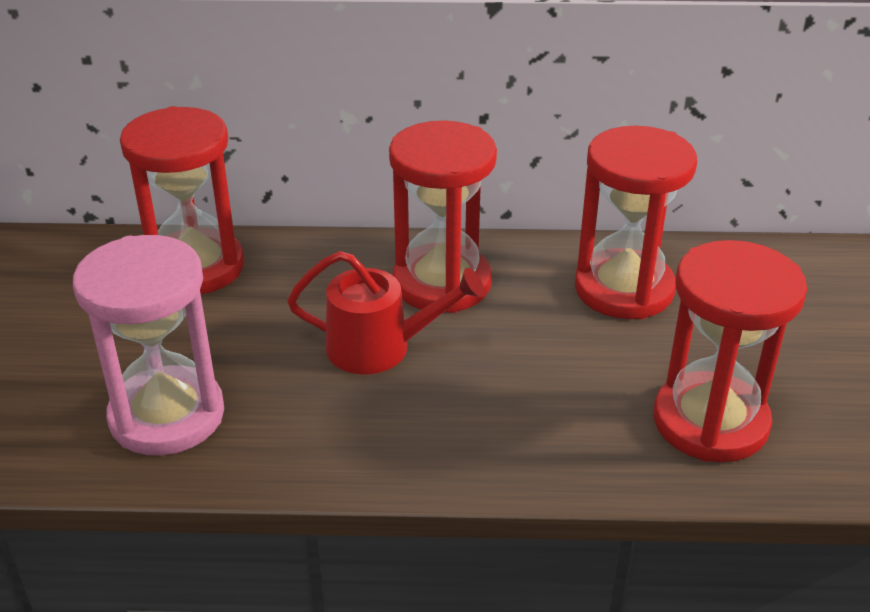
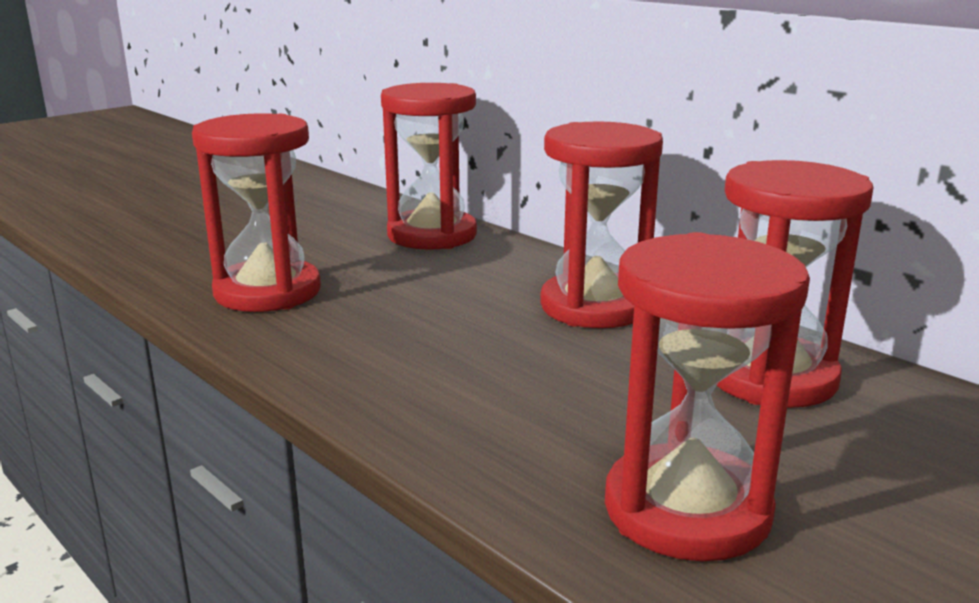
camera: 45 degrees right, 15 degrees down
(167, 416) = (267, 292): pink hourglass -> red hourglass
(381, 348) = (471, 320): red watering can -> none

